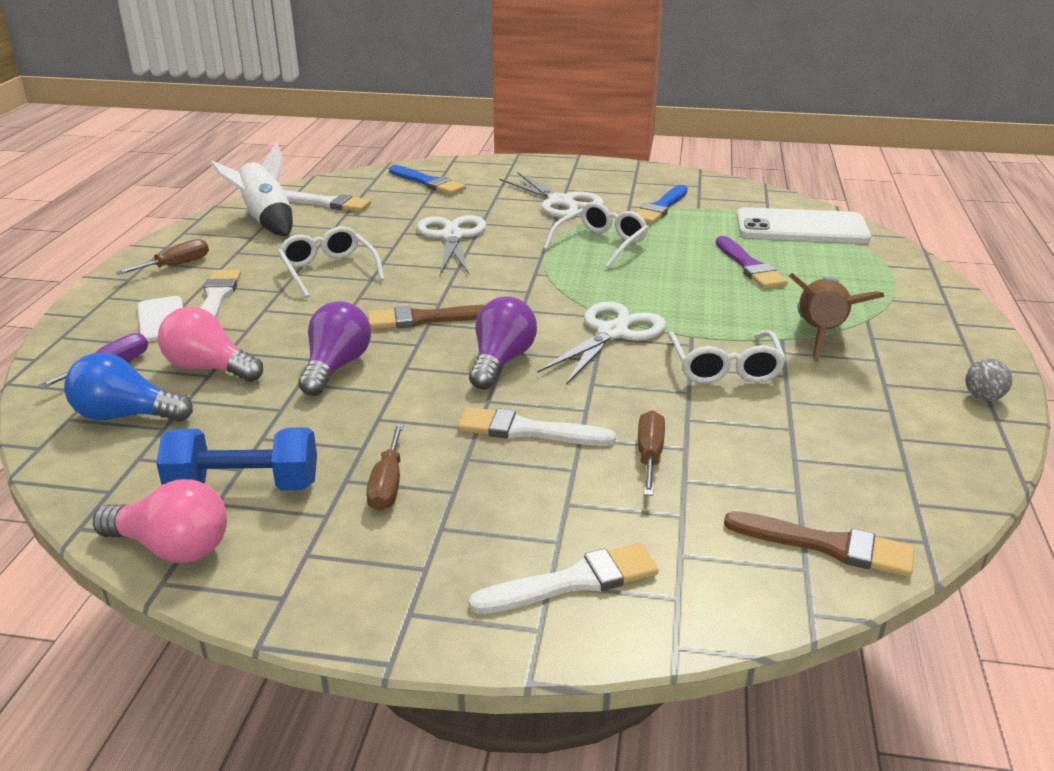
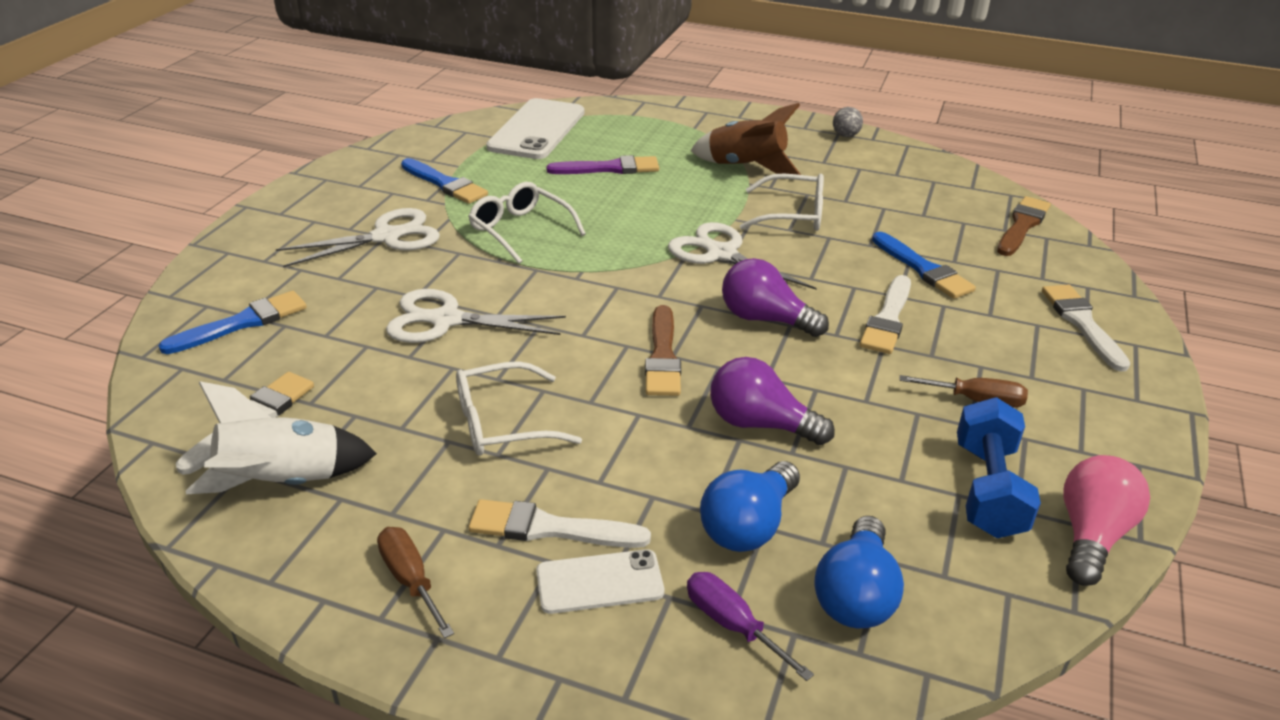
camera: 80 degrees left, 5 degrees up
(209, 368) = (748, 526): pink light bulb -> blue light bulb
(649, 456) = (923, 269): brown screwdriver -> blue brush

